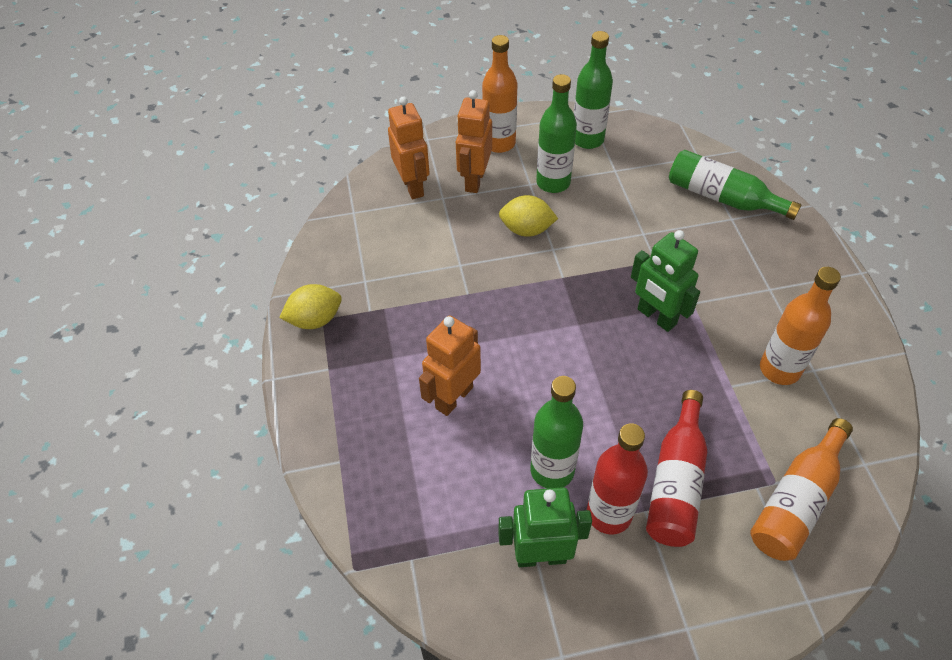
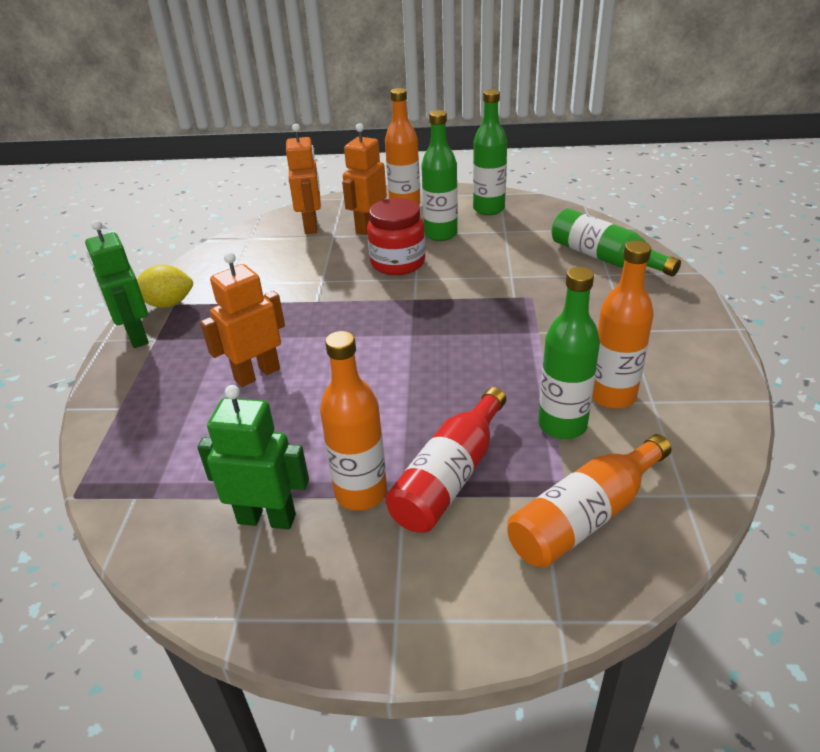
camera: 15 degrees right, 15 degrees down
(526, 230) = (398, 263): yellow lemon -> red jar
(552, 470) = (321, 446): green bottle -> green bottle (562, 425)
(609, 514) = (361, 493): red bottle -> orange bottle
(656, 317) = (494, 338): green robot -> green robot (136, 336)

